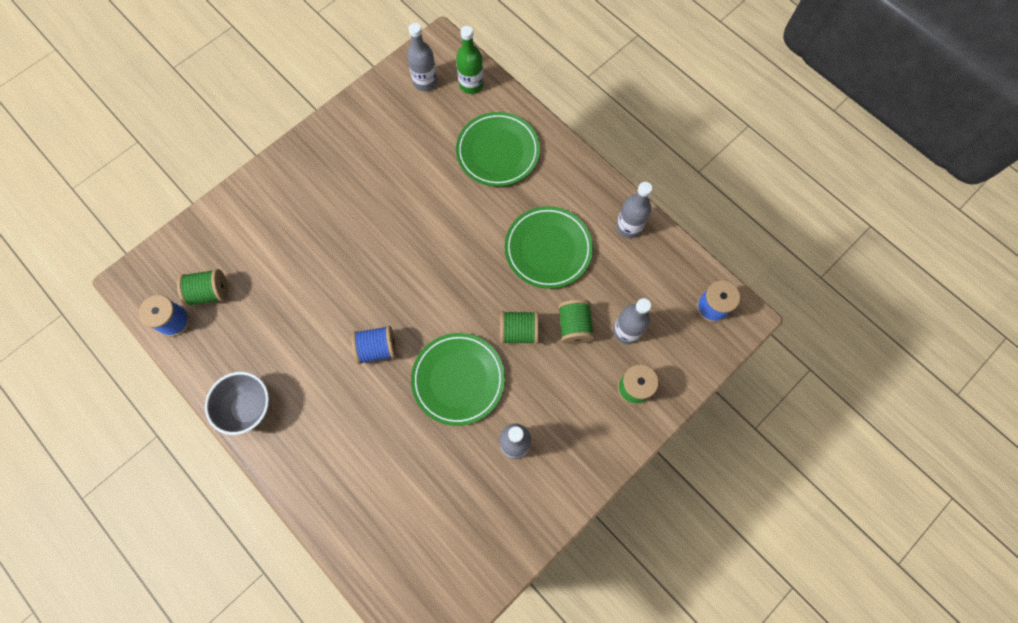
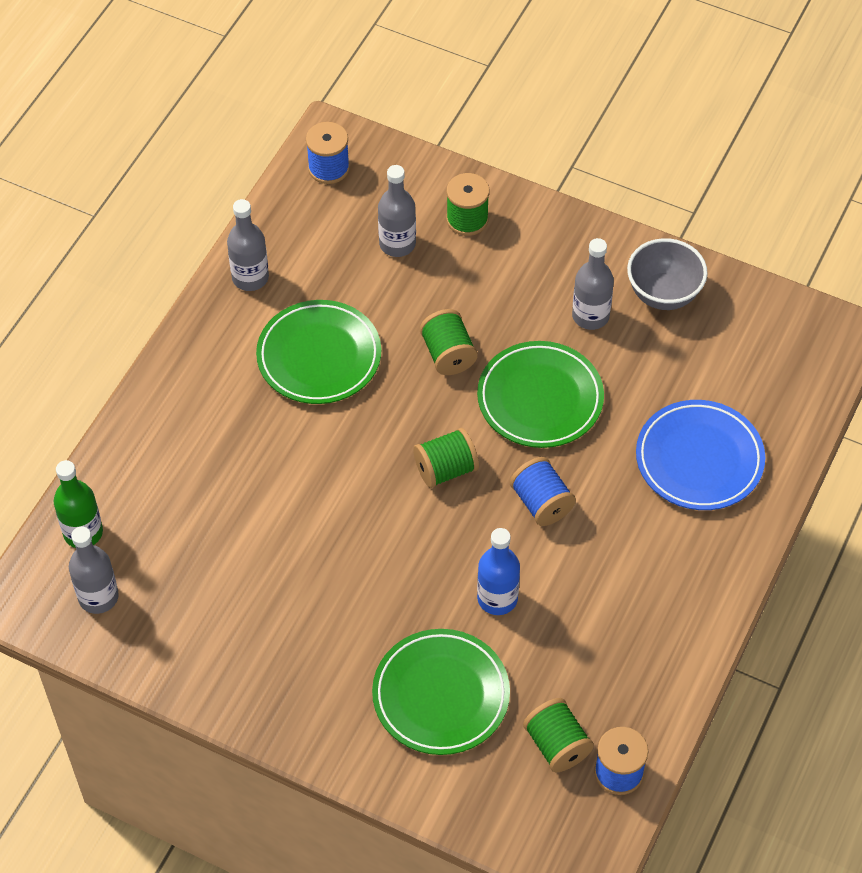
camera: 110 degrees left, 15 degrees down
(249, 407) = (688, 621): grey bowl -> grey bowl (663, 294)
(322, 295) = (497, 598): none -> blue bottle
(364, 471) = (699, 459): none -> blue plate
(498, 152) = (189, 461): green plate -> green plate (441, 695)
(574, 326) = (415, 298): green spool -> green spool (446, 469)

